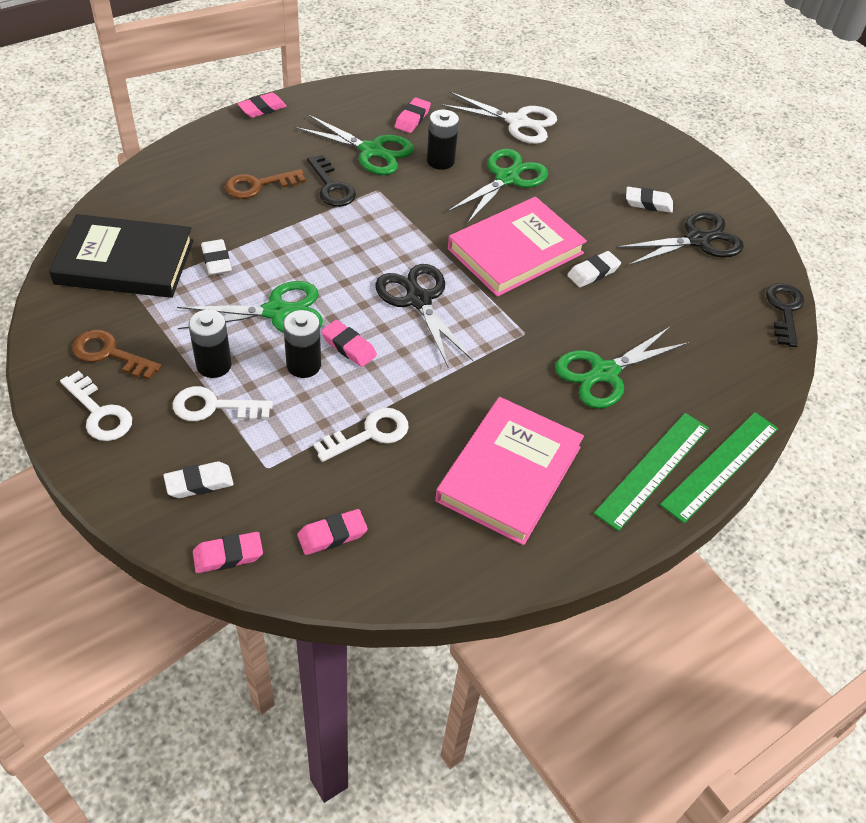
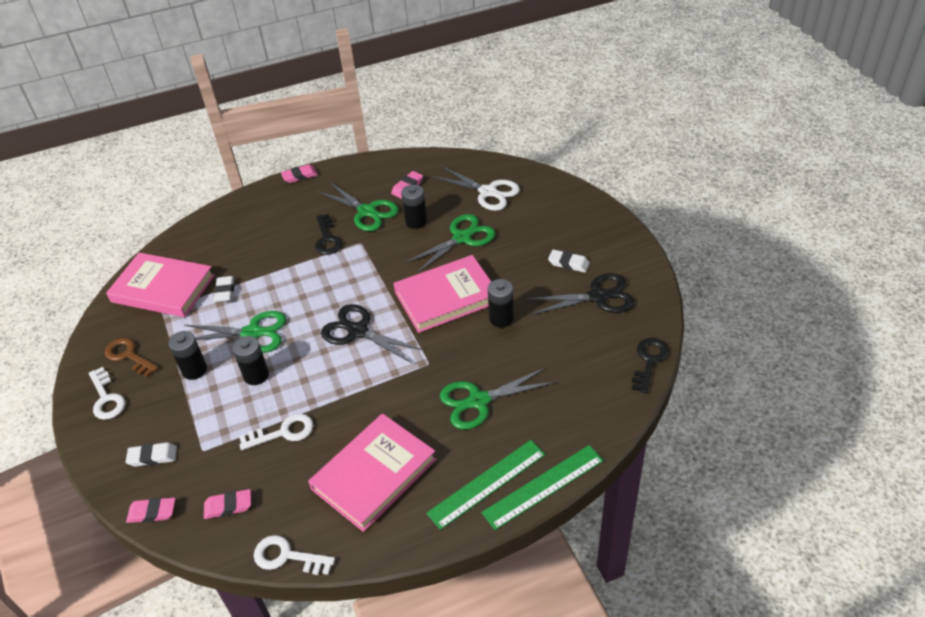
camera: 20 degrees right, 5 degrees down
(125, 262) = (163, 289): black book -> pink book
(214, 407) = (183, 401): white key -> white key (287, 556)
(258, 185) = (275, 235): brown key -> none
(348, 346) = (293, 364): pink eraser -> none
(418, 300) = (358, 331): black scissors -> black scissors turned 45 degrees counterclockwise
(593, 272) = (501, 318): white eraser -> black battery

